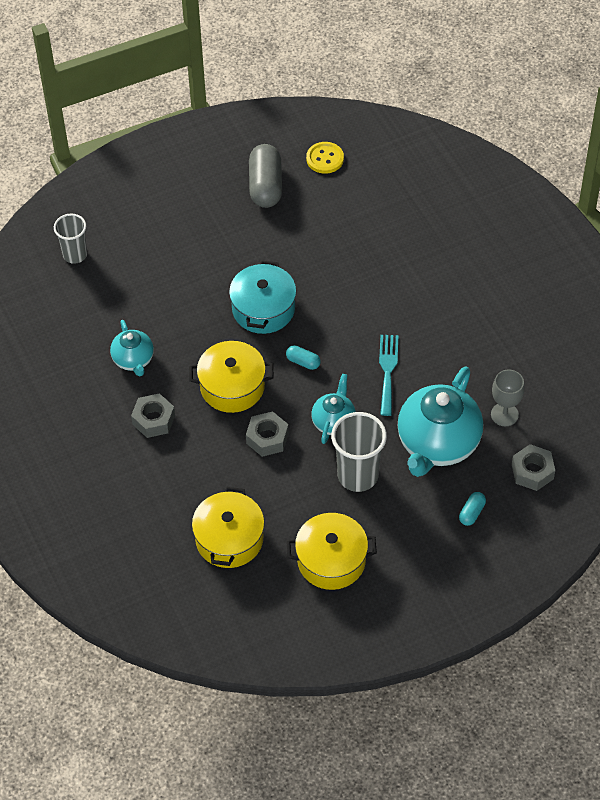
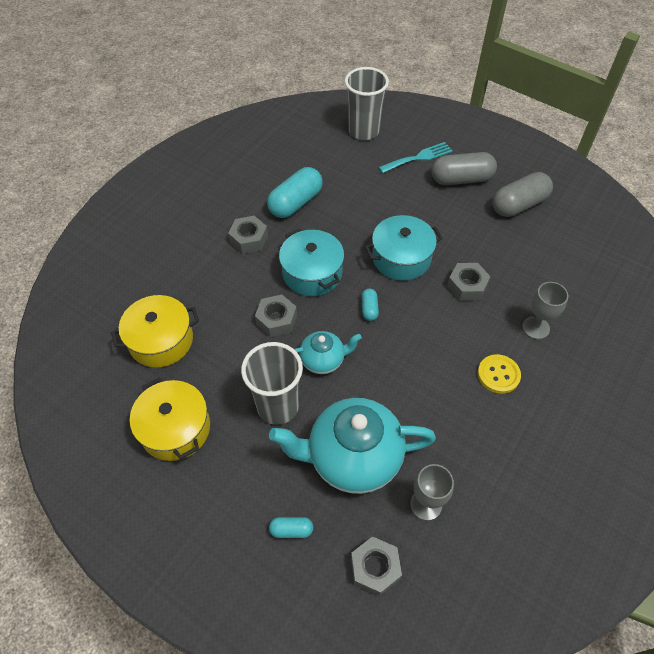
camera: 60 degrees right, 0 degrees up
(75, 254) = (363, 131): grey cup -> grey cup, size x1.55
(133, 360) = (295, 203): turquoise teapot -> turquoise capsule
(202, 211) = (461, 179): none -> grey capsule
(232, 386) = (312, 273): yellow pot -> turquoise pot
(325, 159) = (580, 229): yellow button -> yellow button (498, 374)
(328, 277) = (467, 286): none -> grey nut
(387, 371) = (405, 376): turquoise fork -> turquoise fork (418, 157)
(402, 254) = (536, 327): none -> grey goblet

